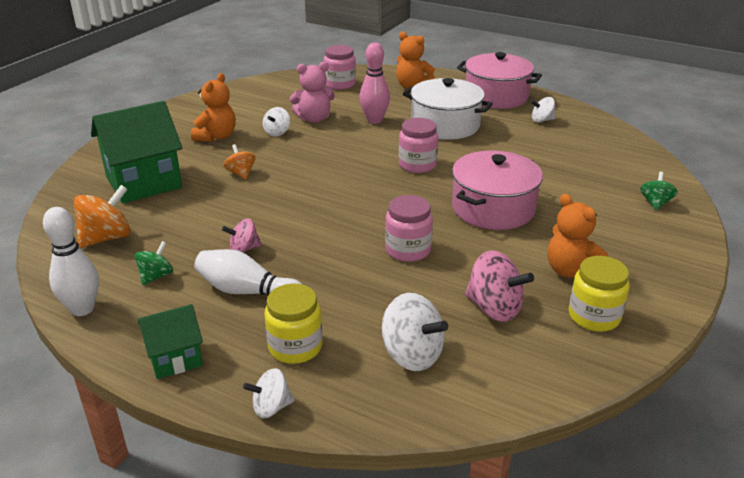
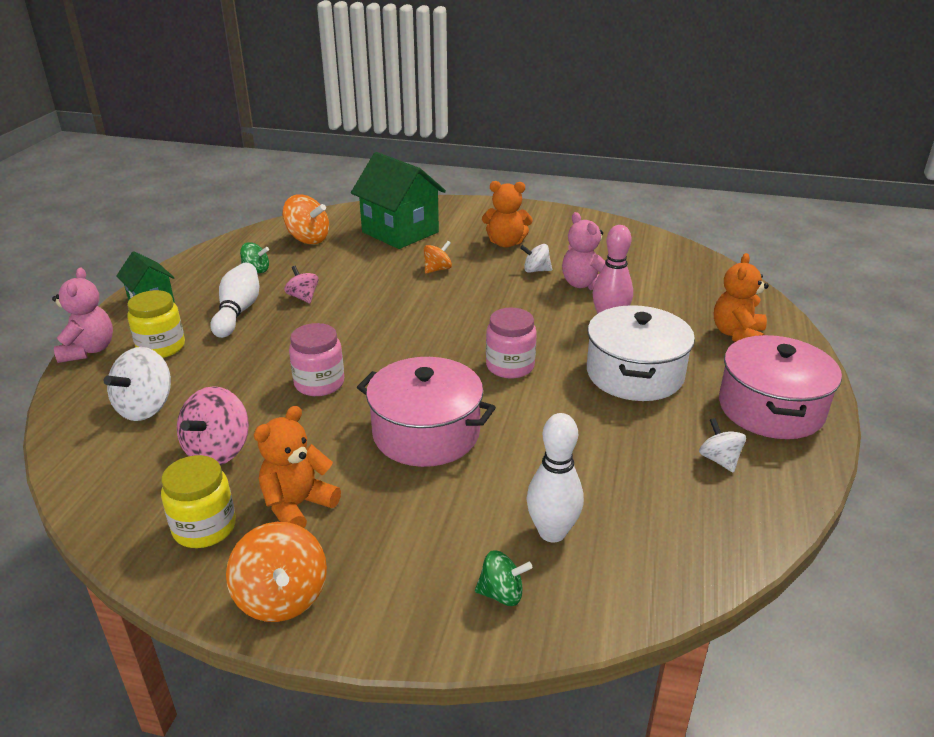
camera: 75 degrees right, 0 degrees up
(82, 309) = (211, 254): white bowling pin -> white bowling pin (552, 532)
(271, 407) = (88, 350): white spinning top -> pink teddy bear
(340, 84) = (694, 284): pink jar -> none
(666, 282) = (282, 597): none -> orange spinning top

